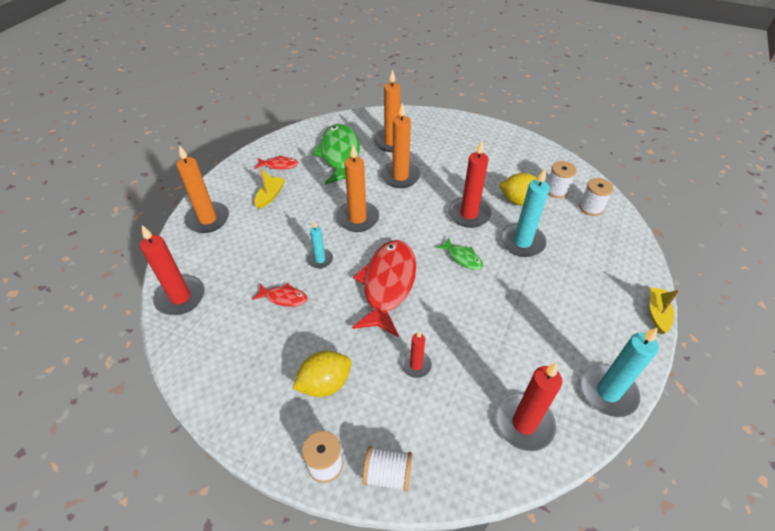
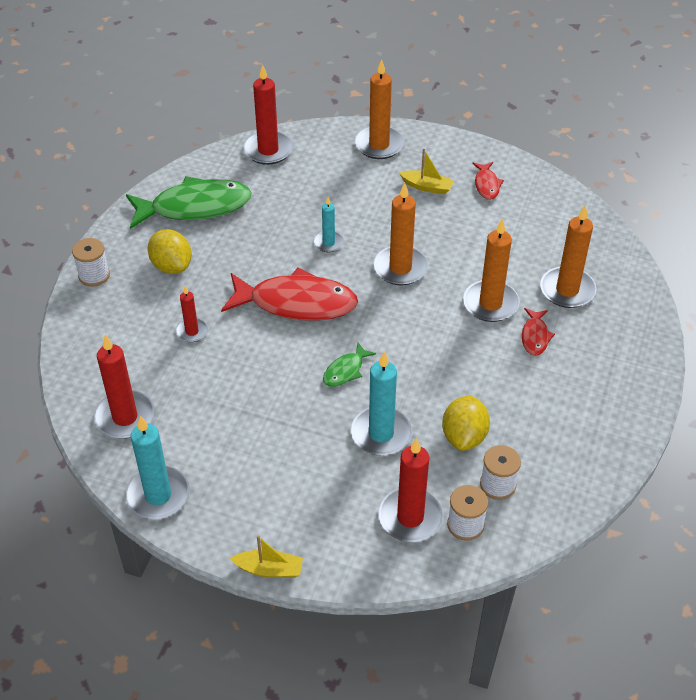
camera: 85 degrees right, 0 degrees up
(284, 298) = (272, 222): red fish -> red fish (535, 336)
(340, 155) = (522, 239): green fish -> green fish (195, 207)
(387, 474) = (82, 316): white spool -> none
(469, 214) = (426, 378): red candle -> red candle (410, 517)

